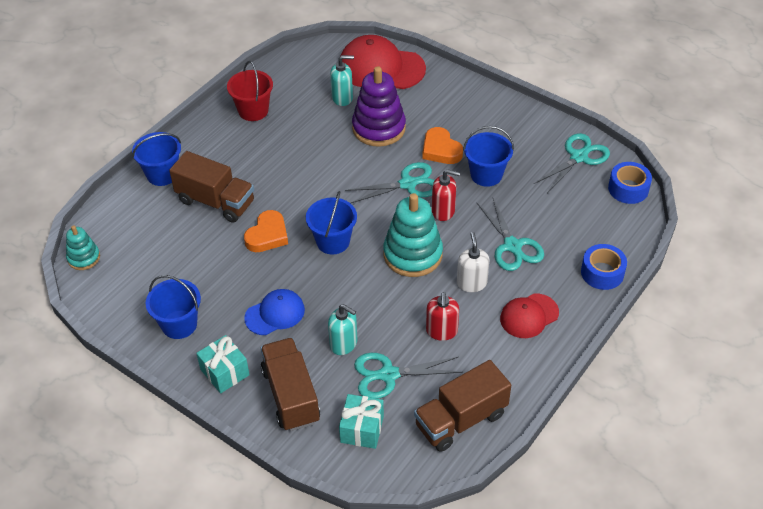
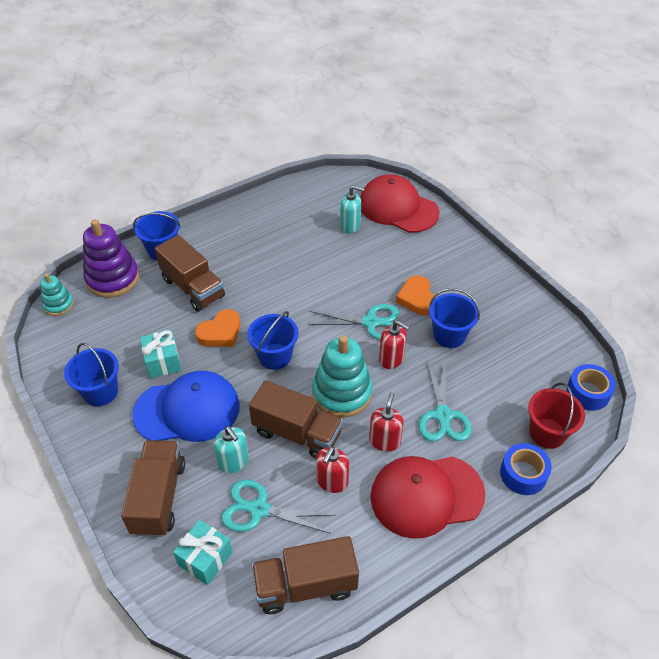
camera: 20 degrees right, 0 degrees up
(224, 372) = (113, 452): turquoise gift -> turquoise gift (162, 362)
(253, 110) = (267, 216): red bucket -> red bucket (547, 433)
(275, 314) = (187, 410): blue cap -> blue cap, size x1.73
(379, 128) = (369, 262): purple stacking toy -> purple stacking toy (113, 279)
(389, 301) = (297, 433): none -> brown truck
(471, 283) = (384, 441): white soap dispenser -> red soap dispenser
(529, 316) = (426, 495): red cap -> red cap, size x1.73
(578, 157) = (549, 345): turquoise scissors -> none

